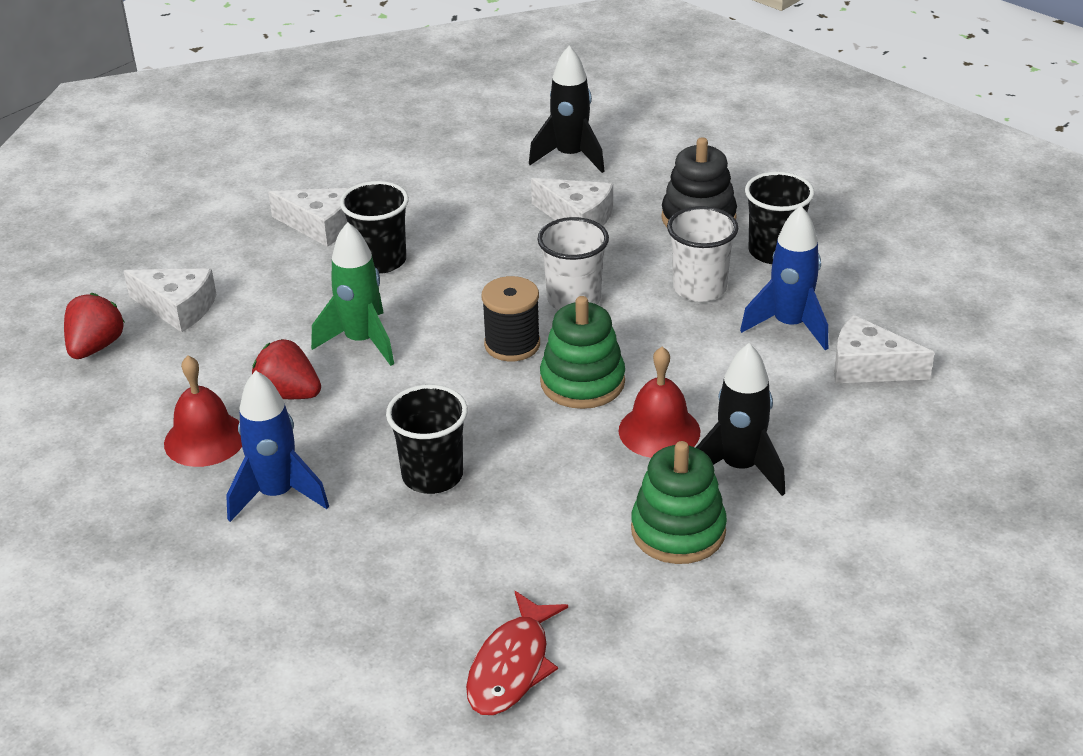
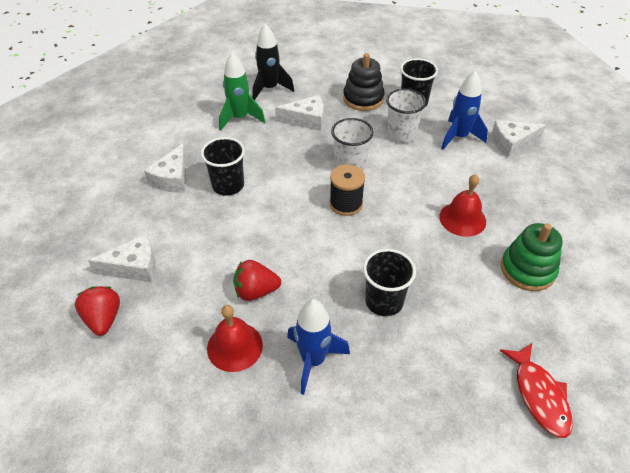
camera: 35 degrees left, 10 degrees up
(320, 225) = (172, 178): white cheese -> white cheese turned 120 degrees clockwise
(361, 341) = (265, 238): green rocket -> green rocket (240, 118)
(582, 382) = (401, 209): green stacking toy -> none
(739, 468) = (516, 221): black rocket -> none

